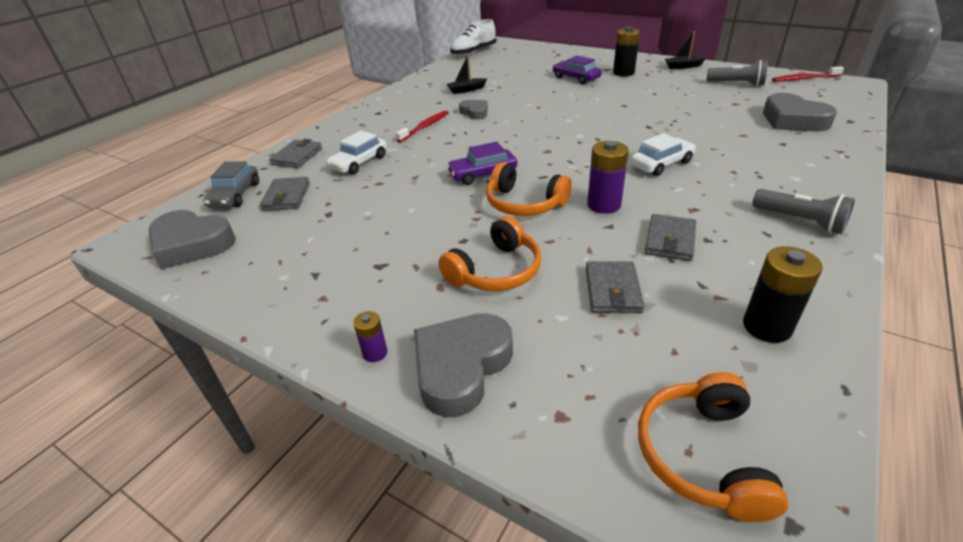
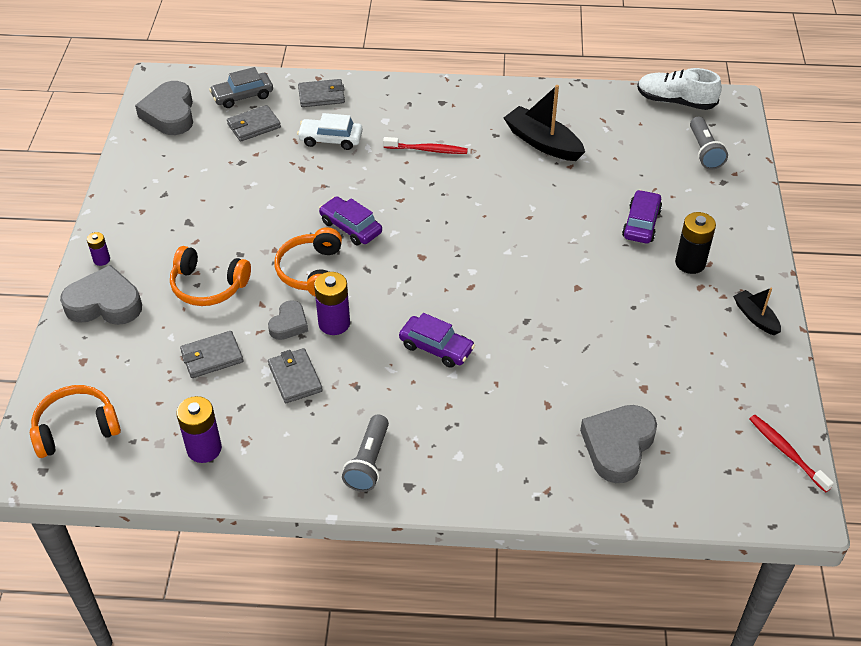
camera: 60 degrees right, 10 degrees up
(466, 90) = (543, 143): black boat -> black boat, size x1.75
(475, 112) = (483, 173): grey heart -> grey heart (289, 324)
(661, 164) = (436, 347): white car -> purple car
(670, 240) = (295, 378): grey wallet -> grey wallet turned 75 degrees clockwise
(737, 84) = (718, 382): grey flashlight -> grey flashlight (704, 151)
(766, 326) = (204, 449): black battery -> purple battery

